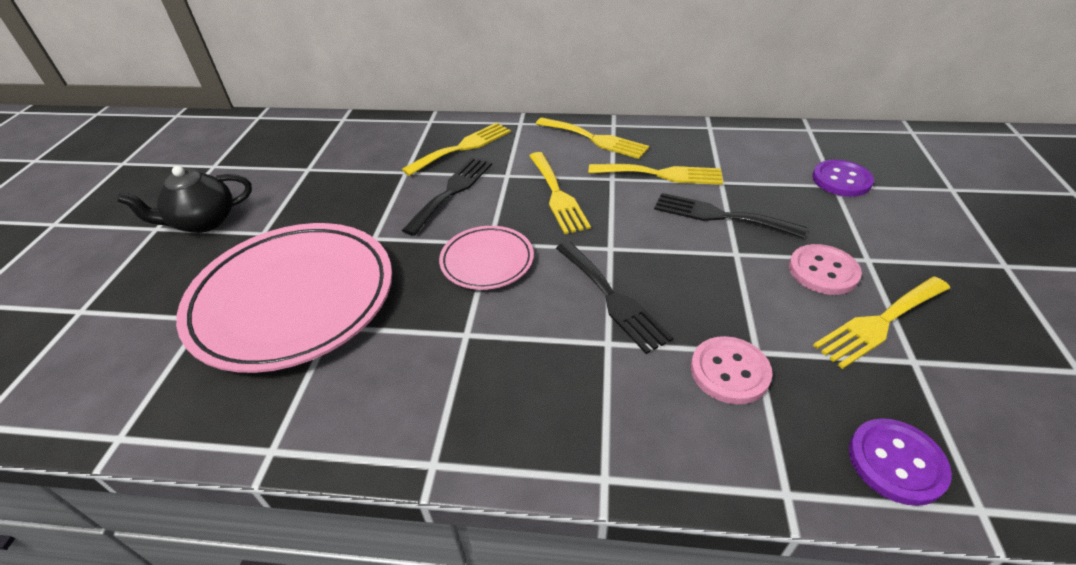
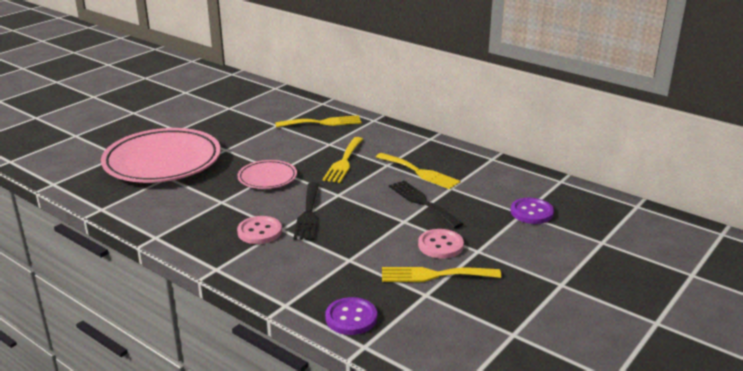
camera: 30 degrees right, 15 degrees down
(204, 222) = (156, 116): black teapot -> none
(452, 191) = (289, 142): black fork -> none
(595, 139) = (406, 142): yellow fork -> none
(729, 371) = (323, 260): pink button -> pink button (259, 231)

